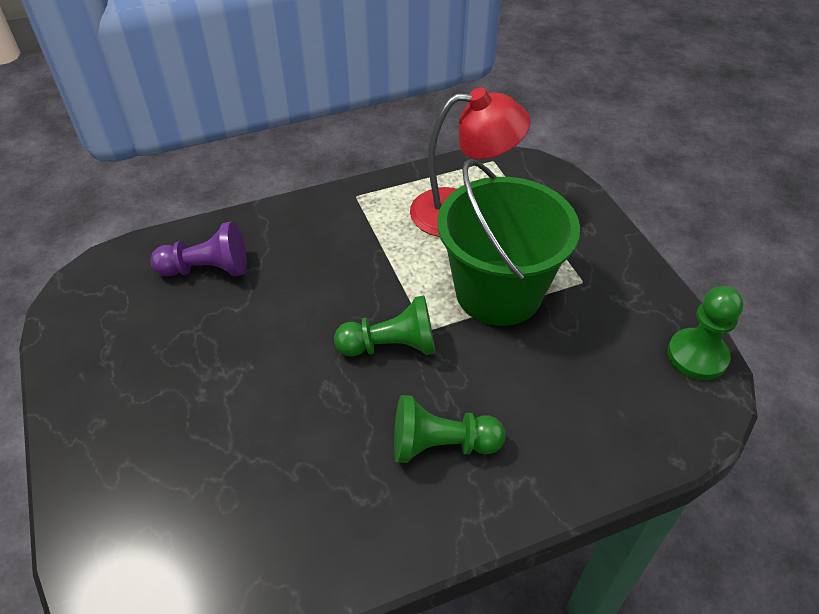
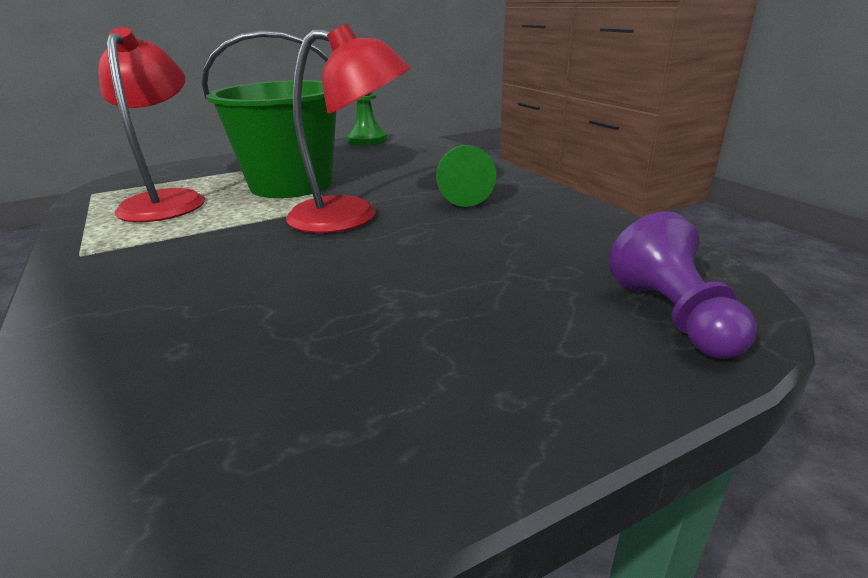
camera: 95 degrees left, 20 degrees down
(207, 269) = (162, 352): purple pawn -> purple pawn (673, 316)
(391, 346) = (351, 217): green pawn -> red lamp

